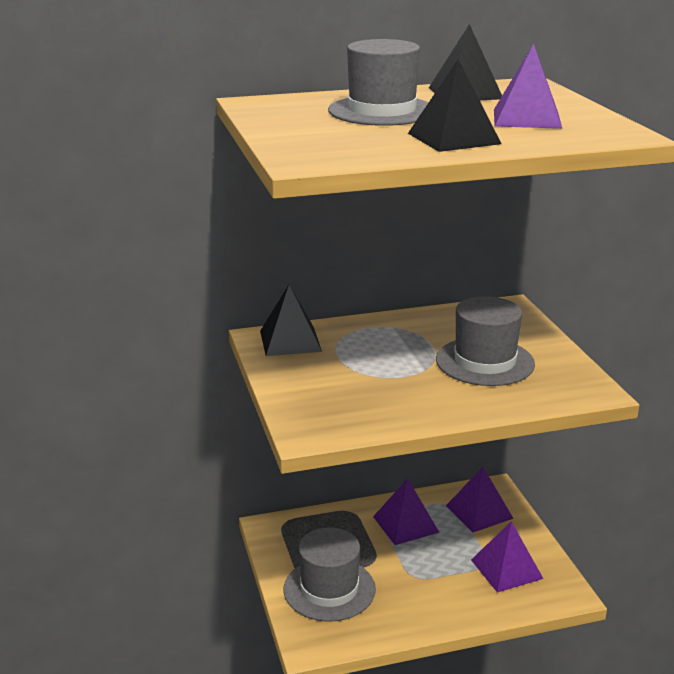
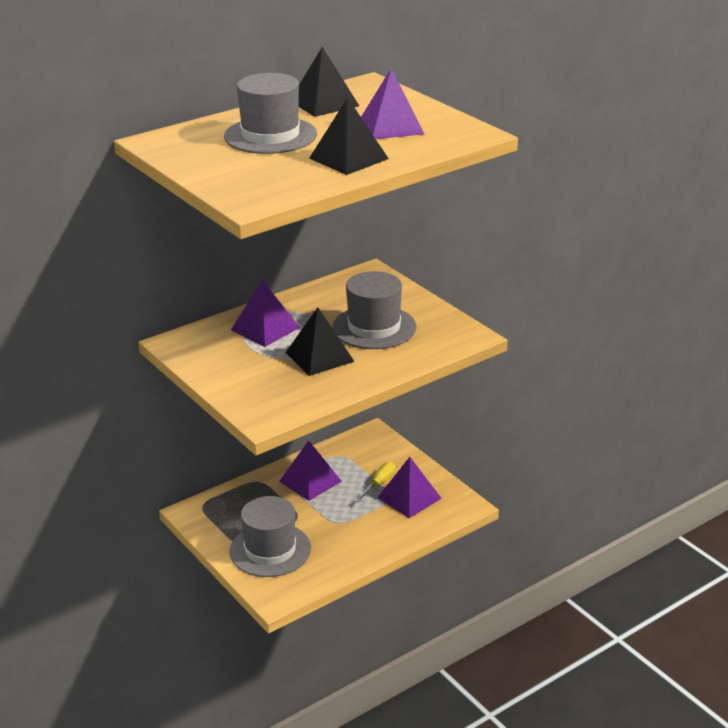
camera: 20 degrees left, 5 degrees up
(290, 341) = (200, 341): black pyramid -> black pyramid (319, 357)
(478, 545) = (379, 484): none -> yellow screwdriver
(479, 512) = (368, 456): purple pyramid -> purple pyramid (265, 328)

